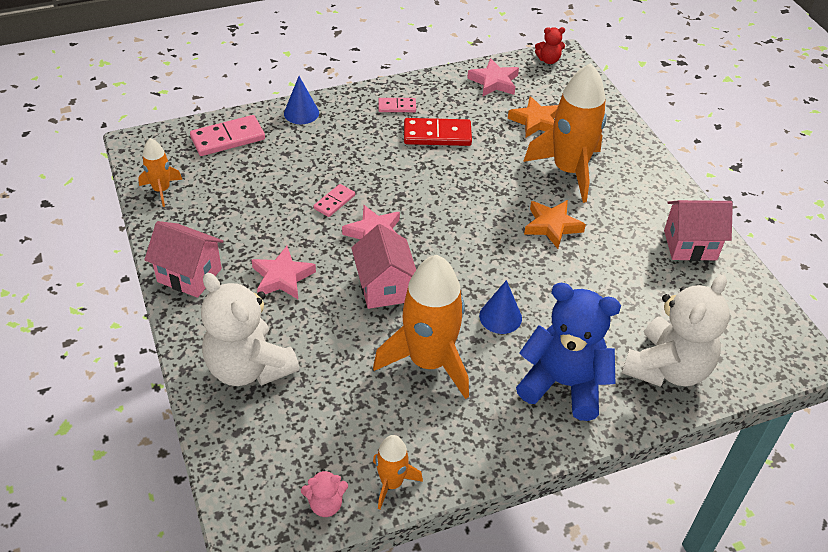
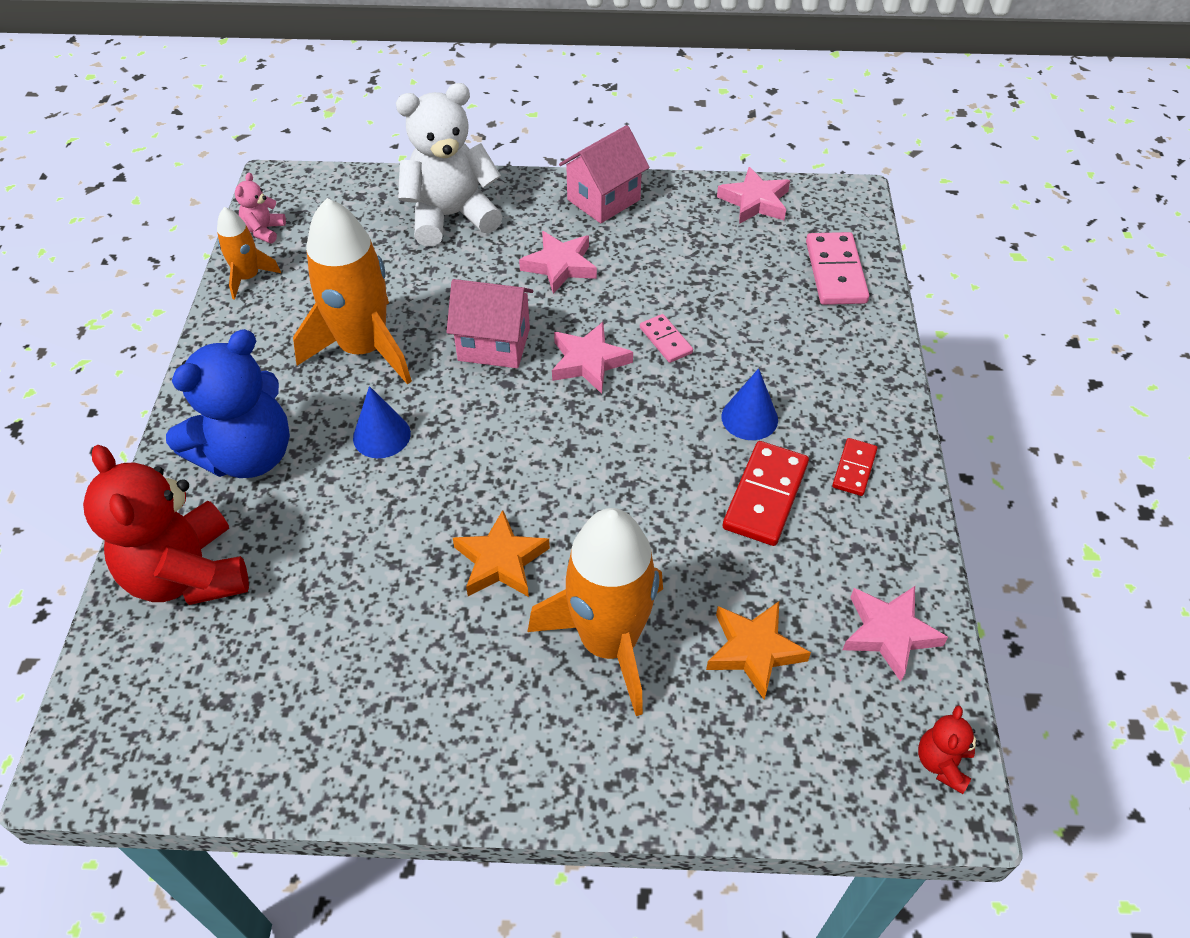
camera: 115 degrees right, 5 degrees up
(161, 190) = (755, 201): orange rocket -> pink star
(301, 113) = (870, 355): blue cone -> blue cone (749, 418)
(397, 107) = (854, 469): pink domino -> red domino
(667, 368) = (188, 574): white teddy bear -> red teddy bear
(690, 245) = (360, 735): pink house -> none

